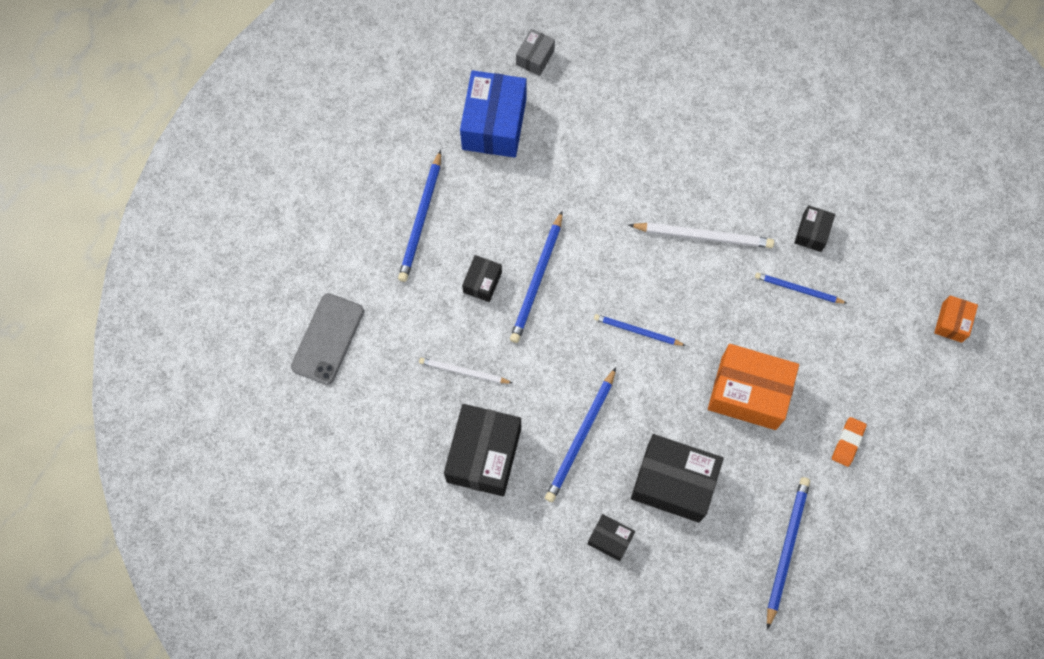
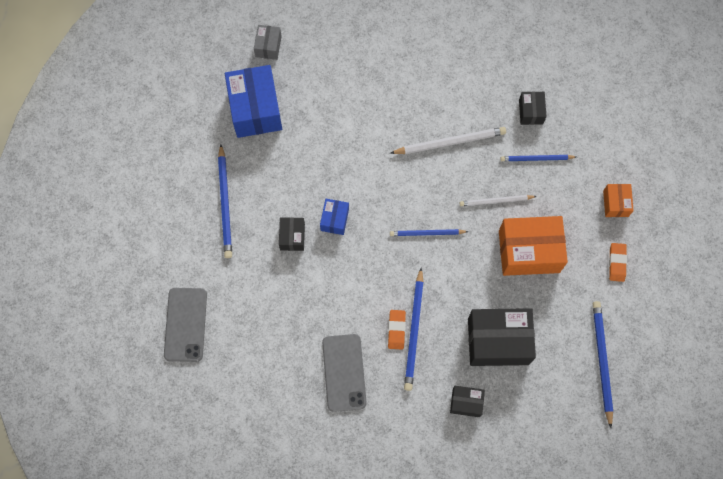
camera: 20 degrees left, 0 degrees up
(464, 372) = (304, 312): white pencil -> white pencil (496, 201)
(484, 455) = (344, 372): black box -> grey phone
(537, 279) = (334, 219): blue pencil -> blue box
(561, 428) = (396, 330): none -> orange eraser
(952, 322) = (659, 144): orange box -> orange box (615, 203)

